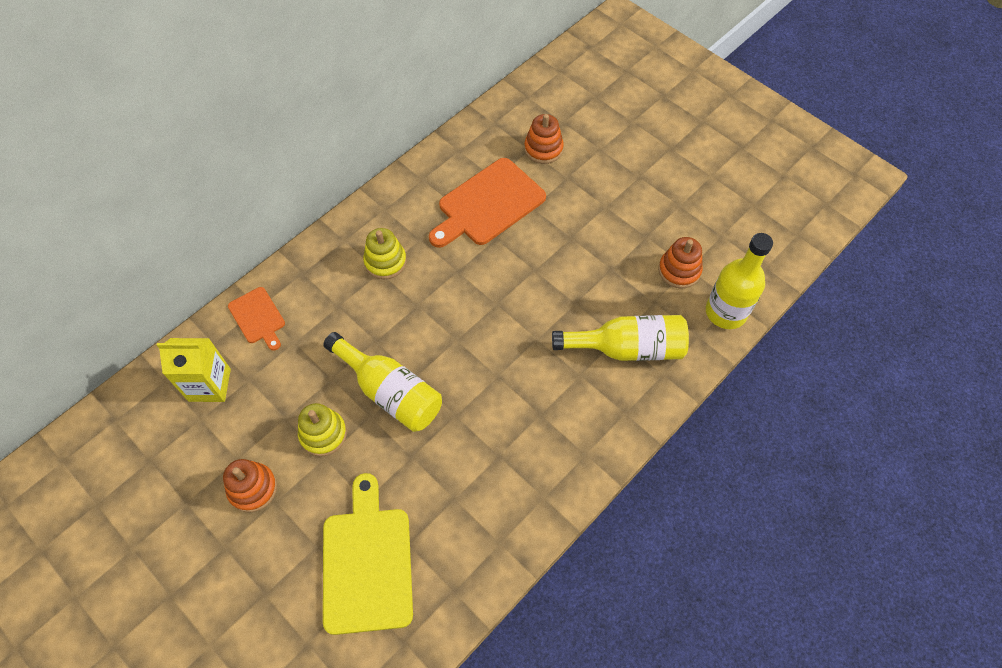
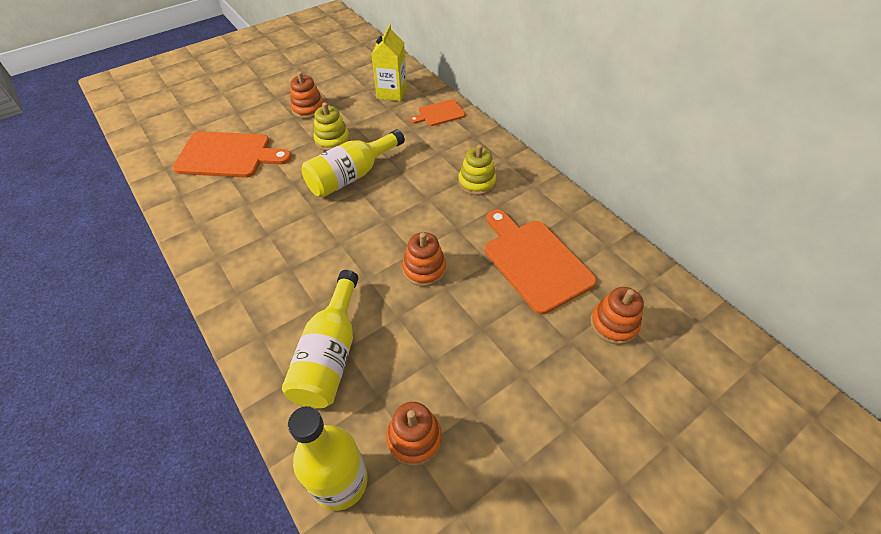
camera: 100 degrees right, 10 degrees down
(367, 562) = (228, 155): yellow cutting board -> orange cutting board
(516, 291) = (424, 269): none -> orange stacking toy

